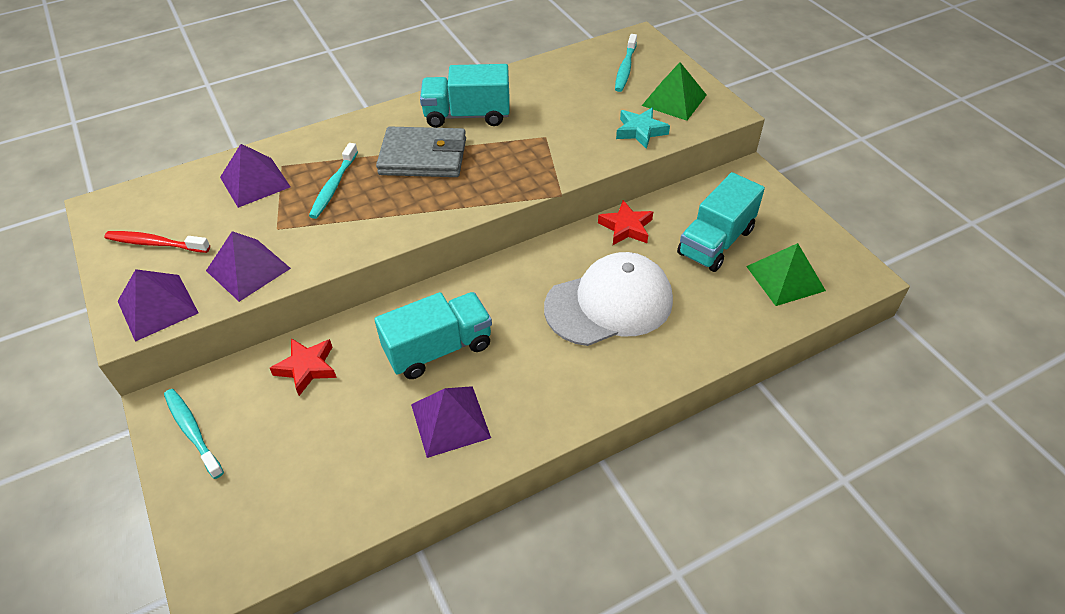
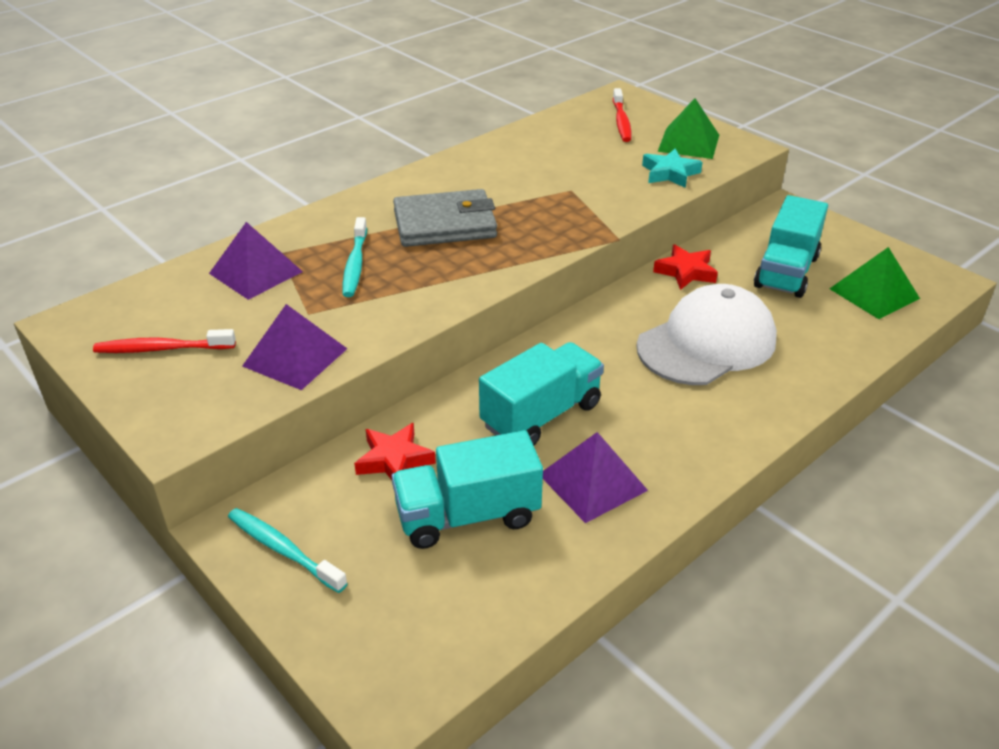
camera: 15 degrees left, 10 degrees down
(157, 307) = (200, 411): purple pyramid -> none
(467, 115) = (473, 181): turquoise truck -> turquoise truck (467, 515)
(625, 68) = (621, 121): turquoise toothbrush -> red toothbrush

